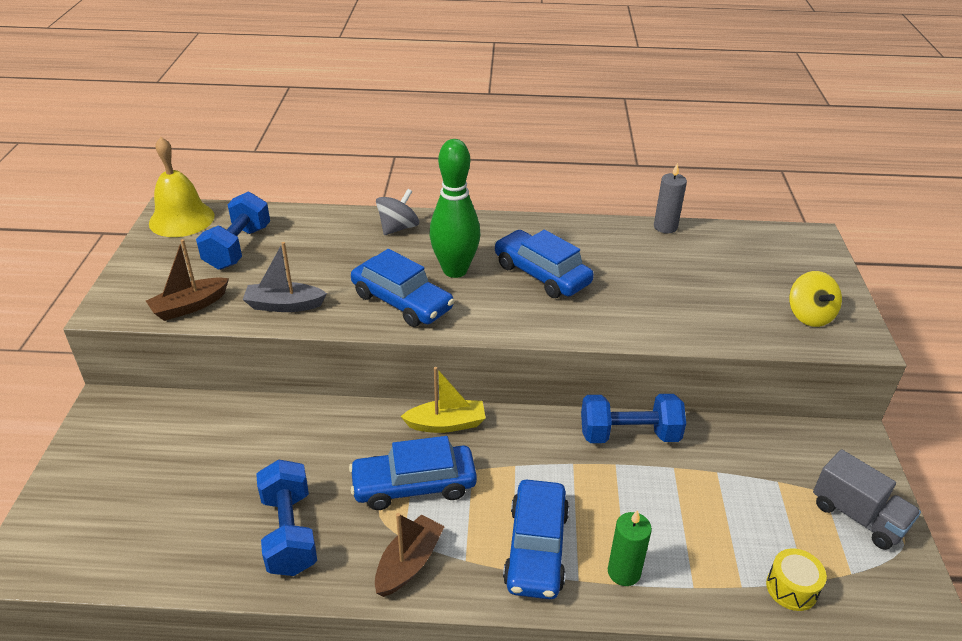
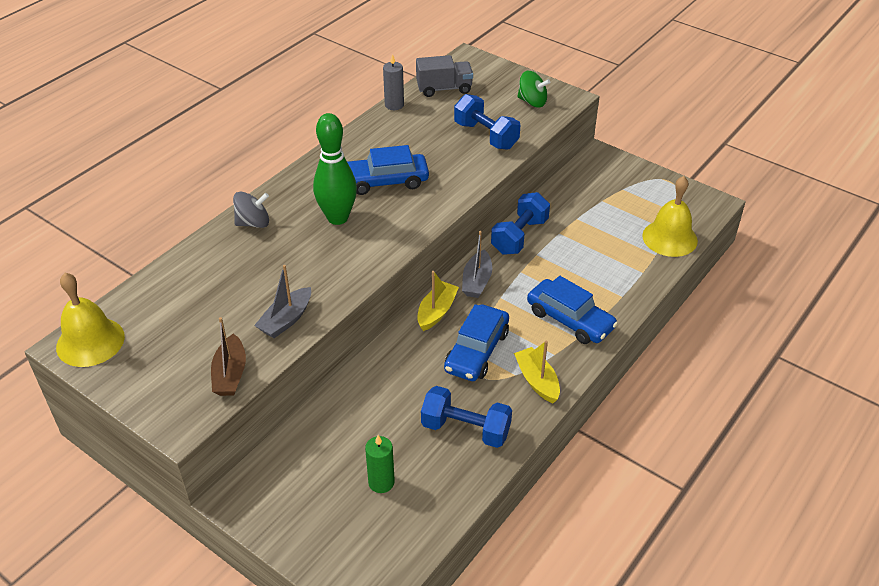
camera: 55 degrees left, 5 degrees up
(238, 247) = (177, 320): blue dumbbell -> blue dumbbell (486, 135)
(398, 228) = (253, 223): grey spinning top -> grey spinning top turned 90 degrees clockwise
(402, 302) = (346, 258): blue car -> none
(409, 563) = (537, 381): brown boat -> yellow boat
(521, 433) = (477, 281): none -> grey boat
(624, 572) = (613, 293): green candle -> green candle (381, 482)
(791, 588) = (669, 238): yellow drum -> yellow bell
(809, 315) = (532, 102): yellow spinning top -> green spinning top
(858, 516) = (646, 187): grey truck -> grey truck (444, 88)

